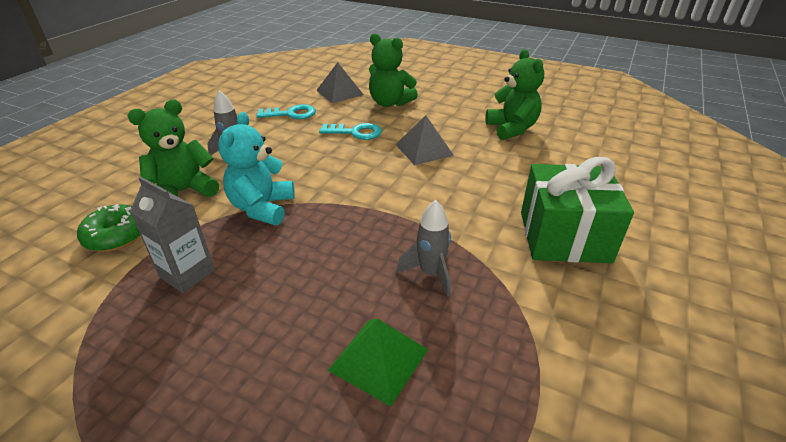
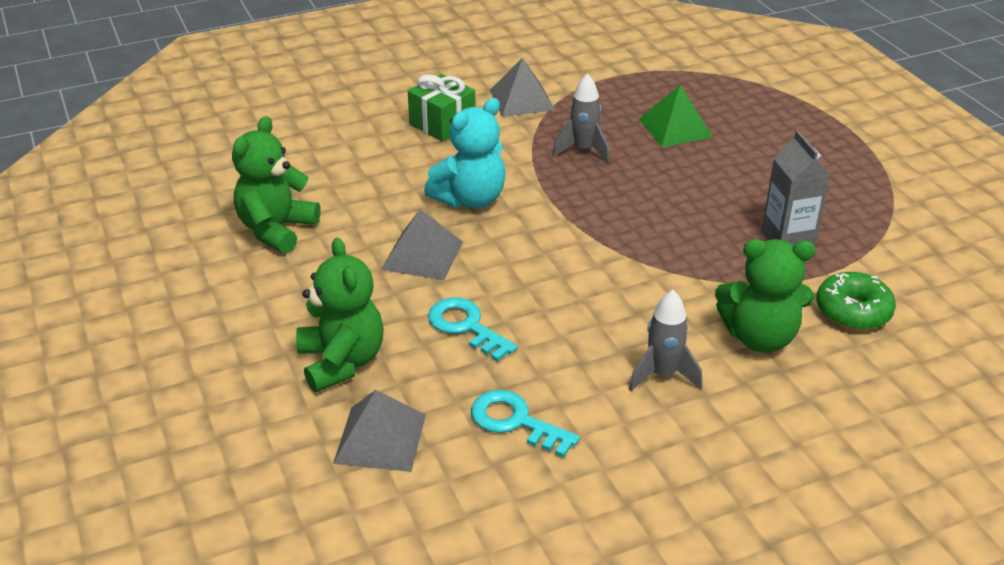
camera: 140 degrees left, 0 degrees up
(262, 208) = (679, 271): turquoise teddy bear -> turquoise teddy bear (470, 199)
(557, 303) = (521, 100): none -> grey pyramid
(564, 236) = (442, 124): green gift -> green gift, size x0.63

